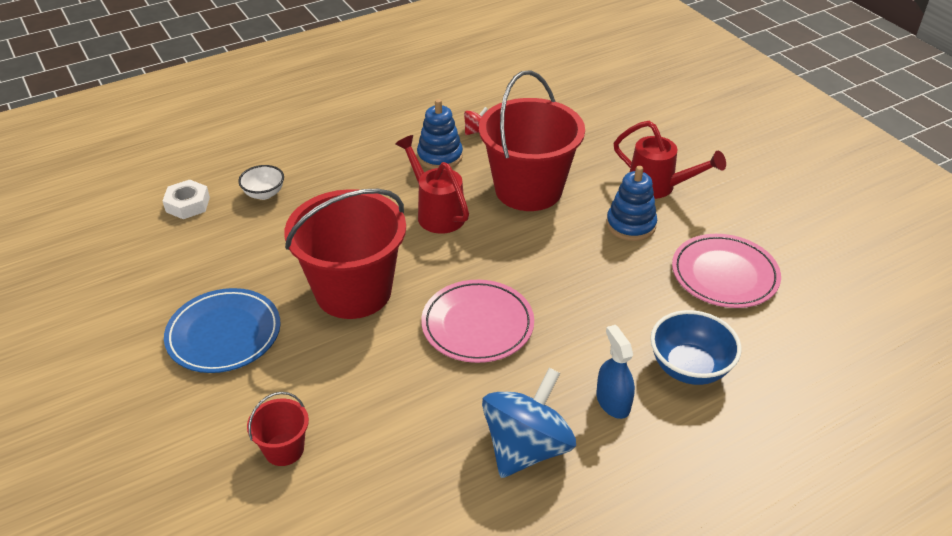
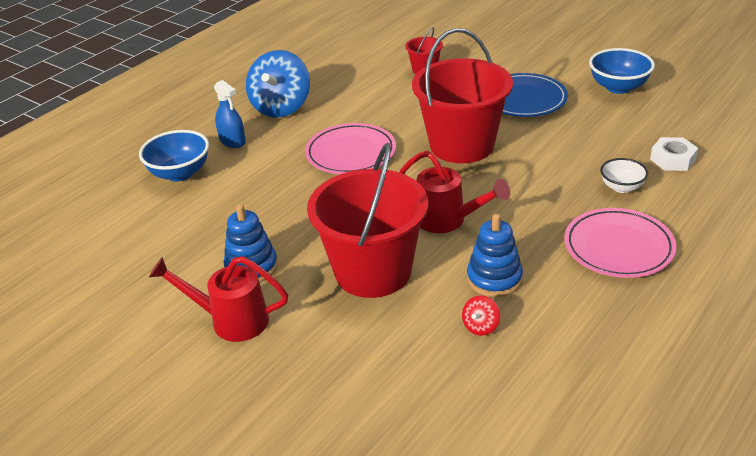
camera: 160 degrees right, 5 degrees down
(106, 311) = (618, 87): none -> blue bowl
(724, 275) = (152, 247): pink plate -> pink plate (618, 247)

